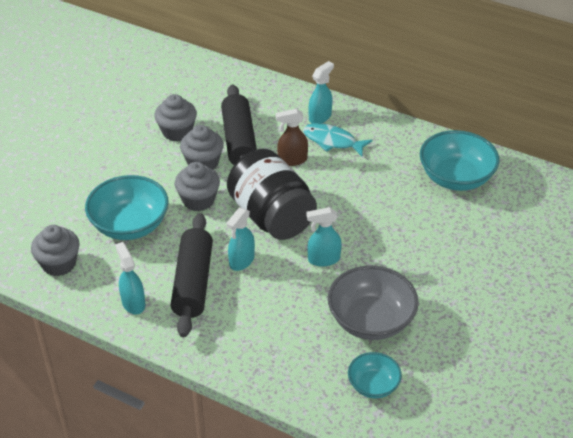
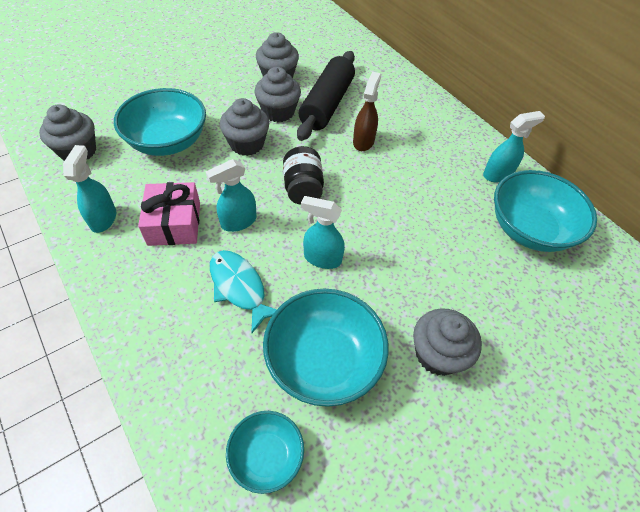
camera: 25 degrees right, 10 degrees up
(193, 283) = (174, 223): black rolling pin -> pink gift
(272, 216) = (303, 188): black jar -> black jar, size x0.54
(292, 160) = (363, 141): brown spray bottle -> brown spray bottle turned 90 degrees clockwise
(320, 117) = (419, 112): turquoise spray bottle -> turquoise spray bottle (498, 174)
(332, 141) = (416, 139): turquoise fish -> turquoise fish (239, 287)
(371, 320) = (323, 360): grey bowl -> turquoise bowl
(441, 284) = (437, 354): none -> grey cupcake

